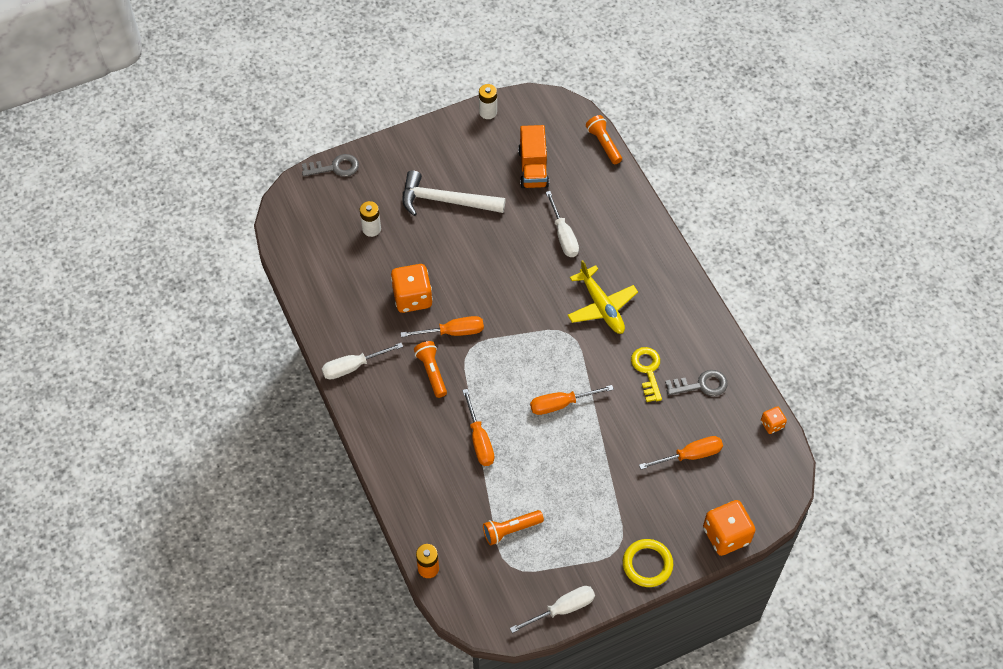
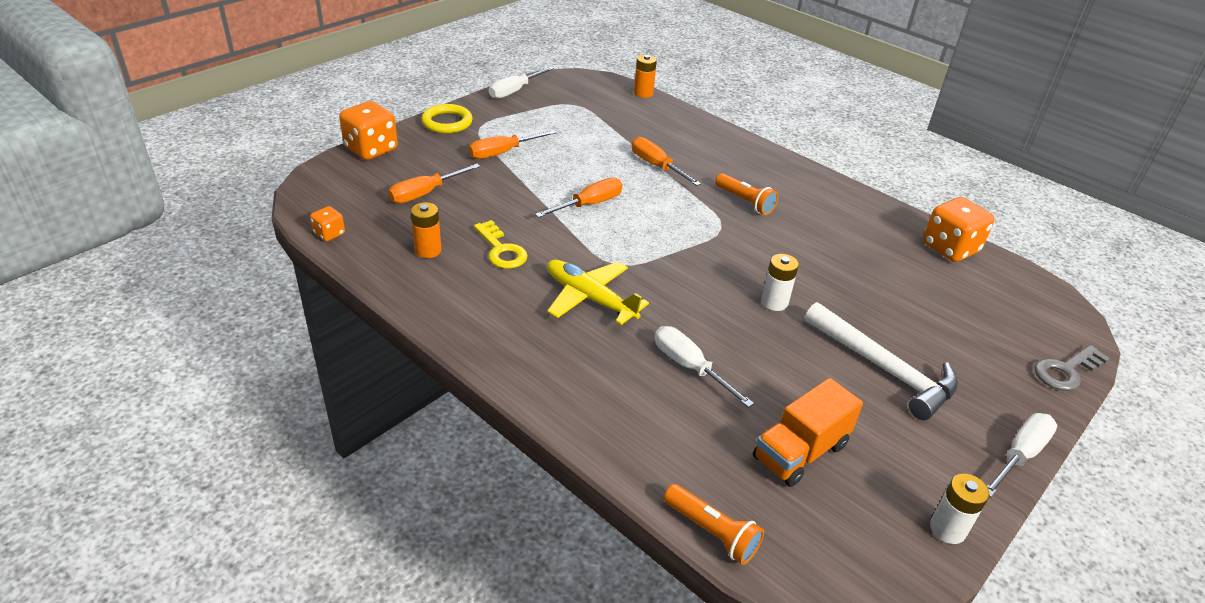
camera: 155 degrees right, 20 degrees down
(353, 367) = (827, 190): white screwdriver -> white screwdriver (1020, 455)
(371, 229) = (940, 311): white battery -> white battery (774, 302)
(412, 298) = (823, 256): orange dice -> orange dice (950, 248)
(445, 200) = (884, 369): white hammer -> white hammer turned 60 degrees clockwise
(453, 332) = (751, 237): orange screwdriver -> orange screwdriver (503, 153)
(511, 530) = (586, 121): orange flashlight -> none
(533, 168) = (800, 452): orange truck -> orange truck turned 105 degrees counterclockwise
(701, 385) = (428, 250): grey key -> orange battery

